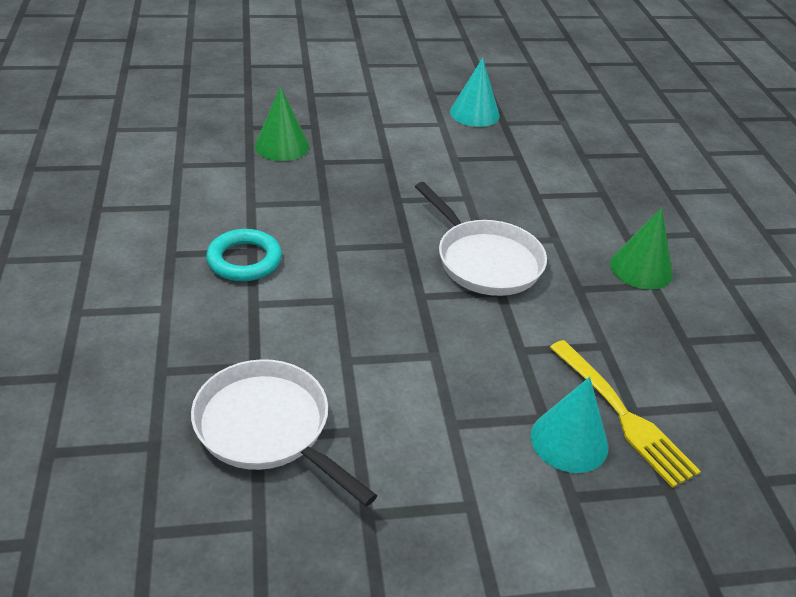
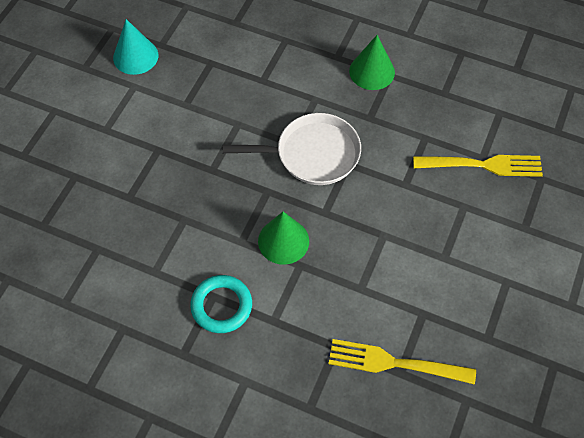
camera: 55 degrees left, 20 degrees up
(268, 428) = (396, 363): white pan -> yellow fork
(282, 146) = (88, 214): green cone -> green cone (283, 241)
(569, 441) = (487, 204): turquoise cone -> none

